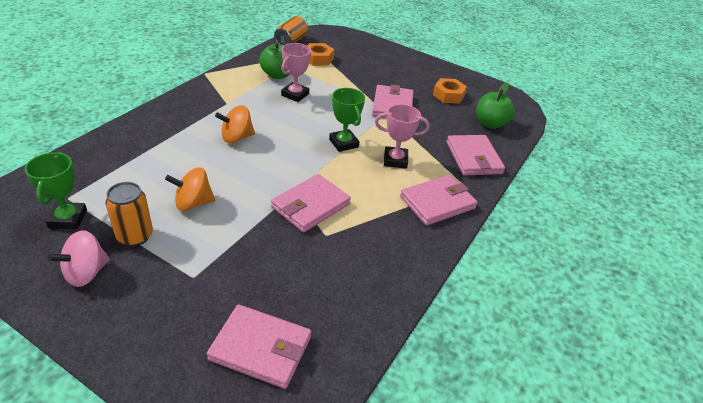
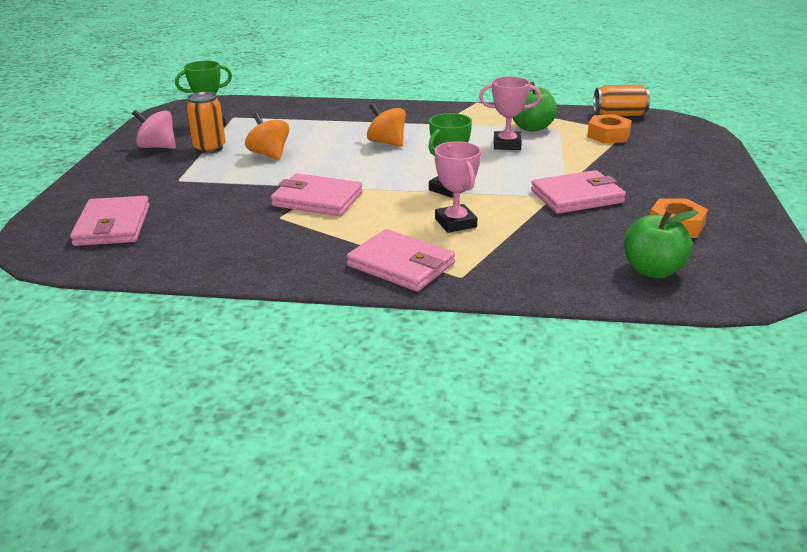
camera: 70 degrees right, 10 degrees down
(473, 158) = (536, 272): pink wallet -> none

